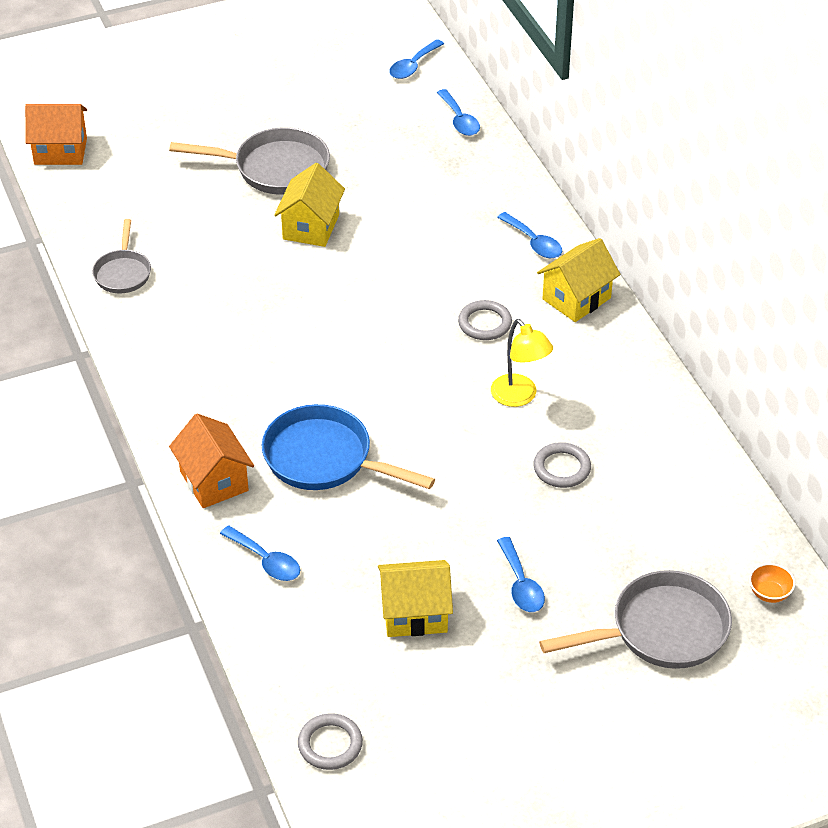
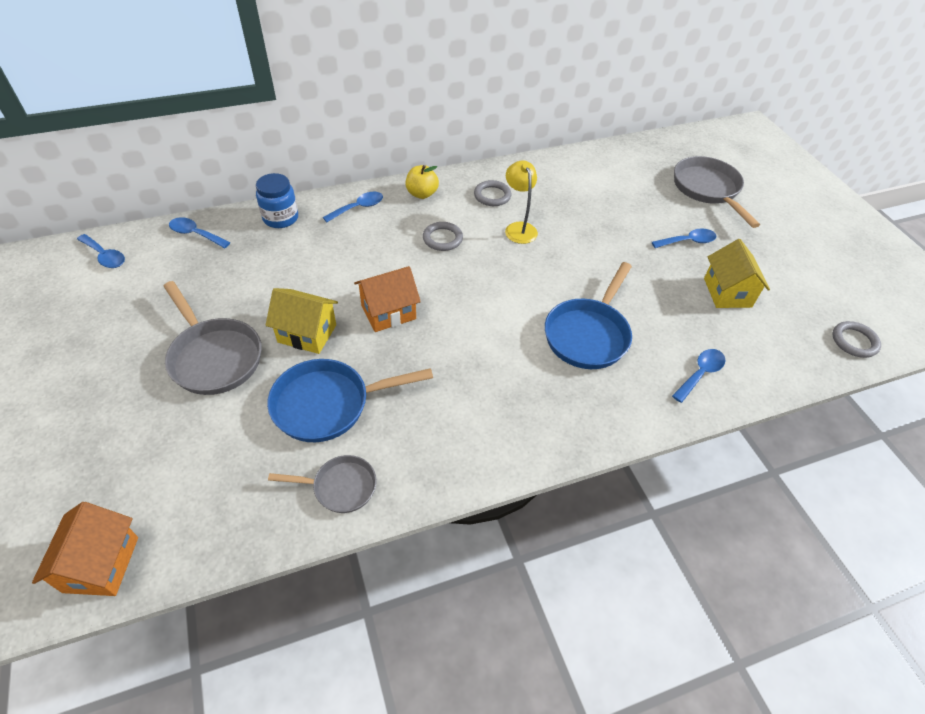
camera: 90 degrees left, 5 degrees up
(214, 481) = (621, 407): orange house -> orange house (388, 312)
(217, 254) = (328, 404): none -> blue pan
(275, 169) = (214, 357): grey pan -> grey pan turned 135 degrees clockwise
(459, 120) = (195, 234): blue spoon -> blue spoon turned 135 degrees counterclockwise
(500, 180) = (281, 218): none -> blue jar
(519, 397) = (518, 228): yellow lamp -> yellow lamp turned 75 degrees counterclockwise
(562, 468) = (584, 215): grey ring -> grey ring (492, 196)
(576, 298) = (422, 194): yellow house -> yellow apple
(769, 593) = (669, 150): orange bowl -> none

